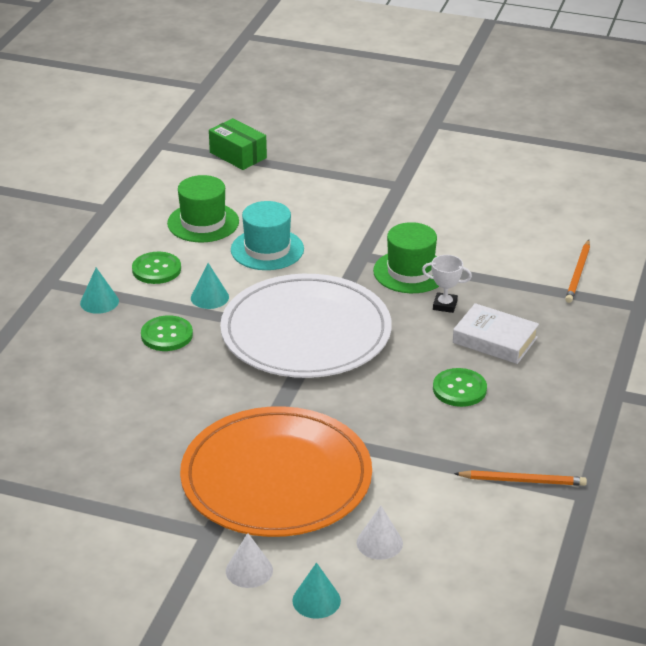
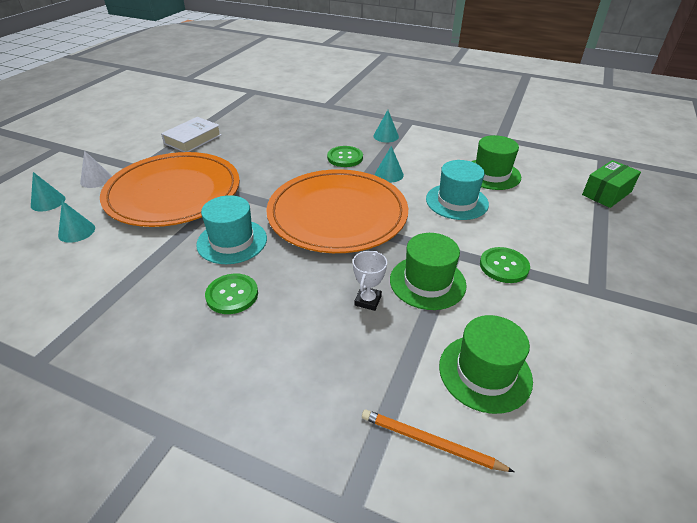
camera: 95 degrees right, 5 degrees up
(156, 269) = (424, 155): green button -> green button (504, 266)
(306, 332) = (337, 214): white plate -> orange plate
(373, 405) = (232, 241): none -> turquoise hat
(379, 543) = (76, 231): white cone -> turquoise cone
(495, 340) = (301, 332): white book -> white book (193, 139)
(509, 247) = (485, 372): none -> green hat
(523, 481) = (84, 321): orange pencil -> none

